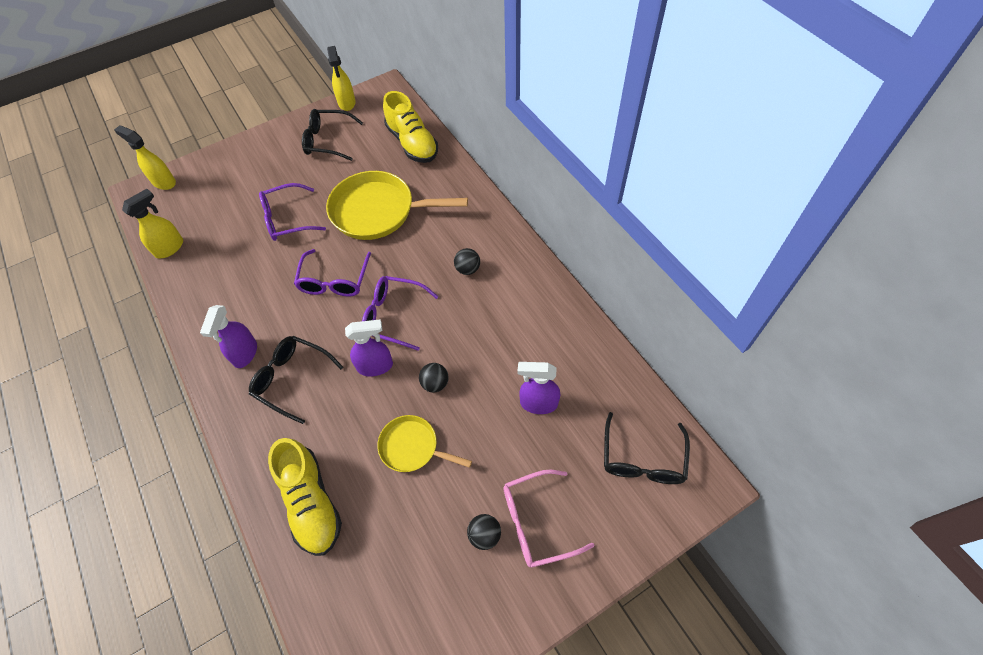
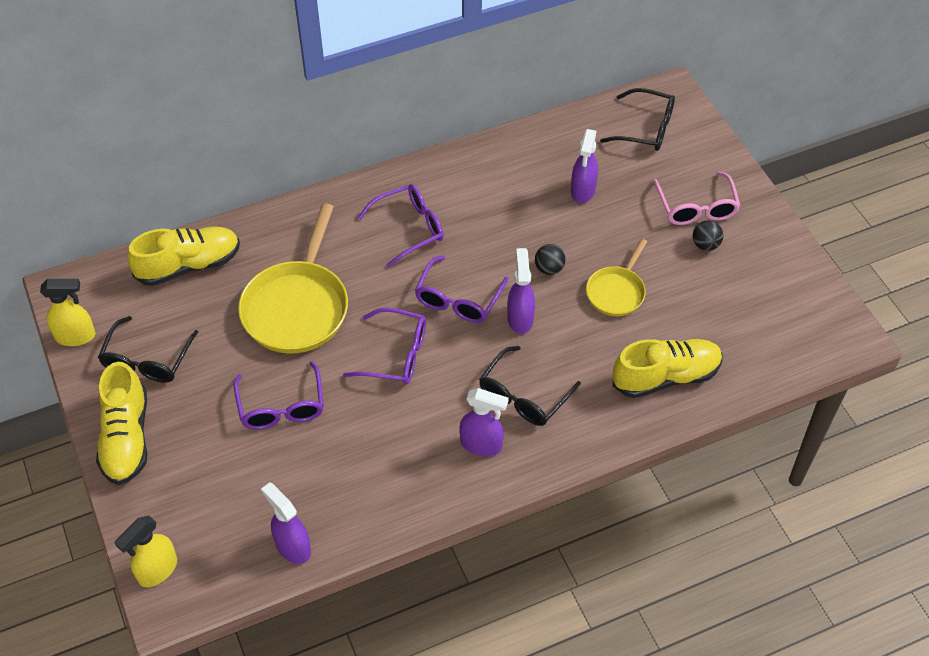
camera: 85 degrees left, 5 degrees down
(170, 248) = (292, 546): yellow spray bottle -> purple spray bottle
(265, 145) = (126, 438): none -> yellow shoe
(467, 269) = (409, 228): black ball -> purple glasses

